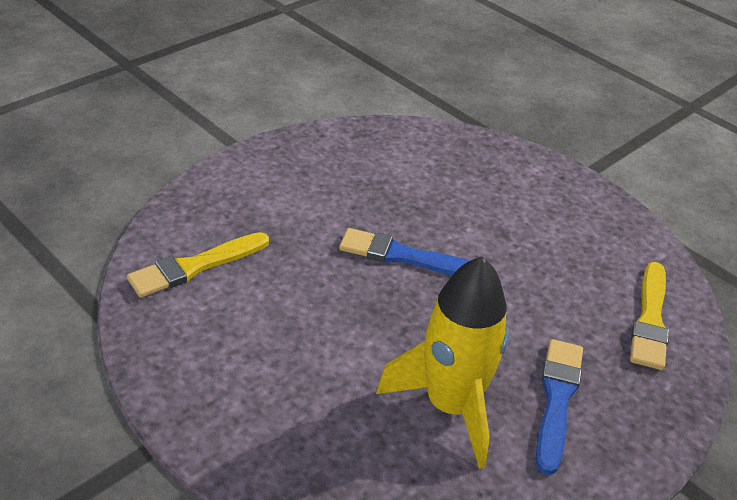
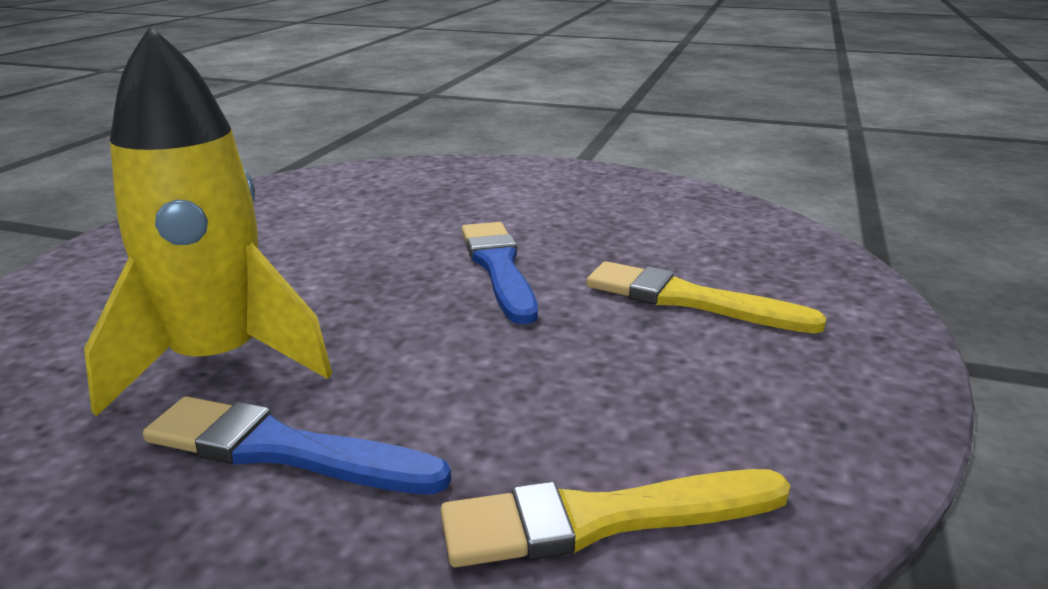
camera: 65 degrees right, 15 degrees down
(195, 266) = (359, 187): yellow brush -> yellow brush (689, 300)
(557, 399) = (283, 450): blue brush -> blue brush turned 150 degrees counterclockwise

